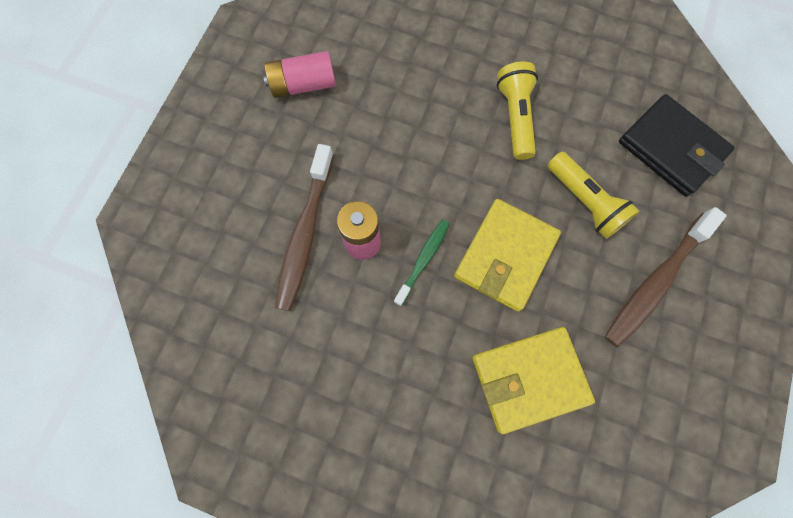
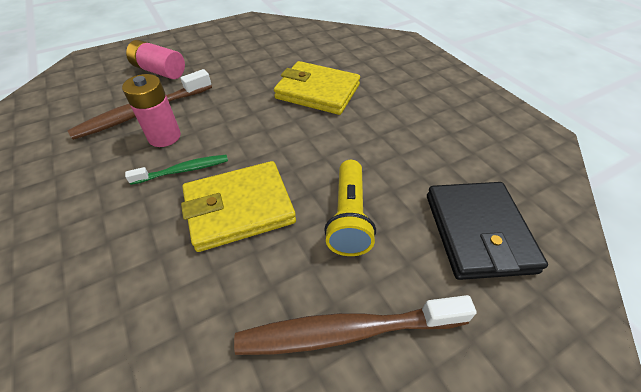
camera: 40 degrees right, 25 degrees down
(303, 85) = (244, 54): pink battery -> pink battery (160, 71)
(515, 117) = (355, 134): yellow flashlight -> none
(529, 379) = (134, 313): yellow wallet -> yellow wallet (317, 92)

